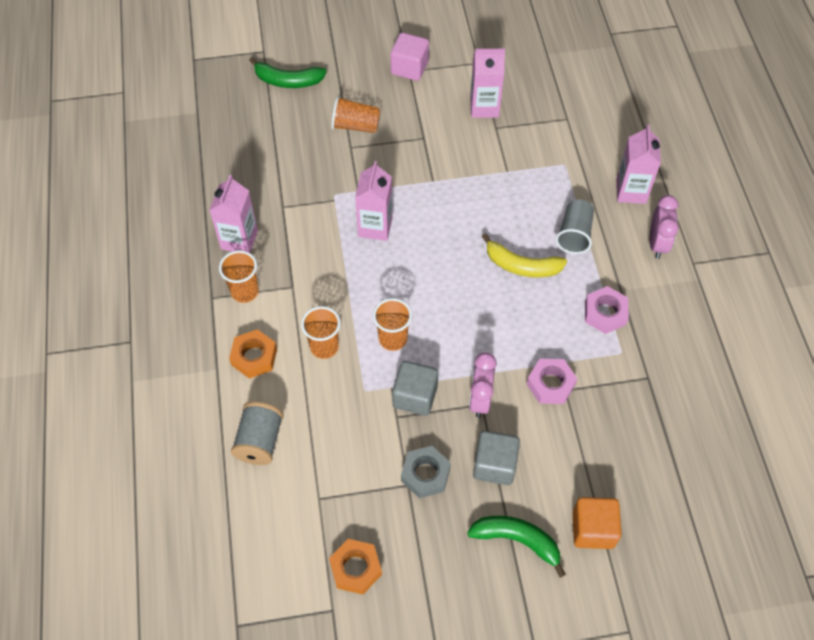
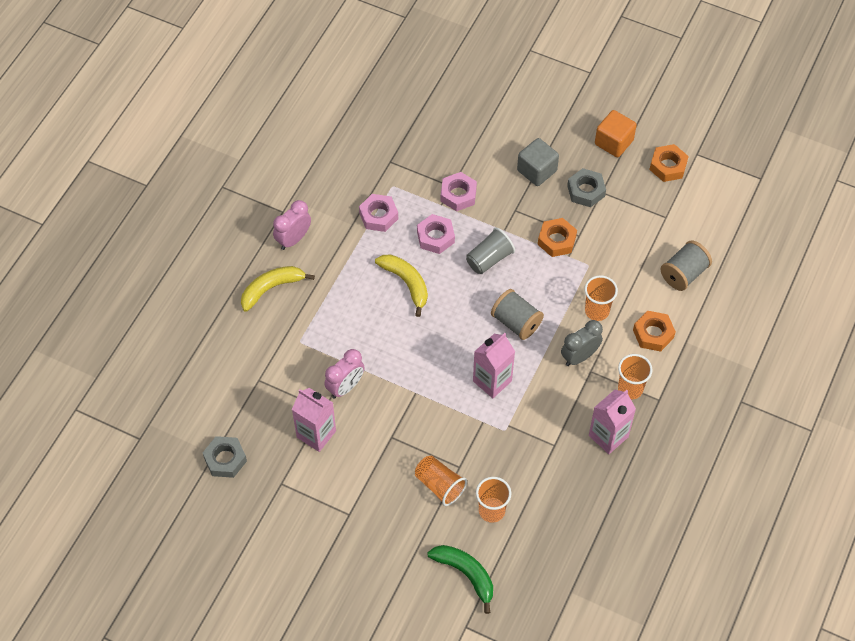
camera: 145 degrees left, 0 degrees up
(311, 293) = (579, 356): none -> grey clock
(393, 290) = (516, 322): none -> grey spool
(393, 339) = (543, 287): orange cup -> orange cup (491, 511)
(409, 68) = (346, 517): pink cube -> none
(415, 396) = (556, 240): grey cube -> orange nut
(480, 399) = (514, 213): pink clock -> pink clock (345, 387)
(517, 540) = (556, 125): green banana -> none
(534, 326) = (435, 237): none -> pink nut
(535, 54) = (225, 459): none -> grey nut
(574, 234) = (346, 282): grey cup -> grey cup (489, 259)
(593, 529) = (506, 104): orange cube -> orange cube (614, 142)
(631, 191) = (271, 288): pink carton -> yellow banana

